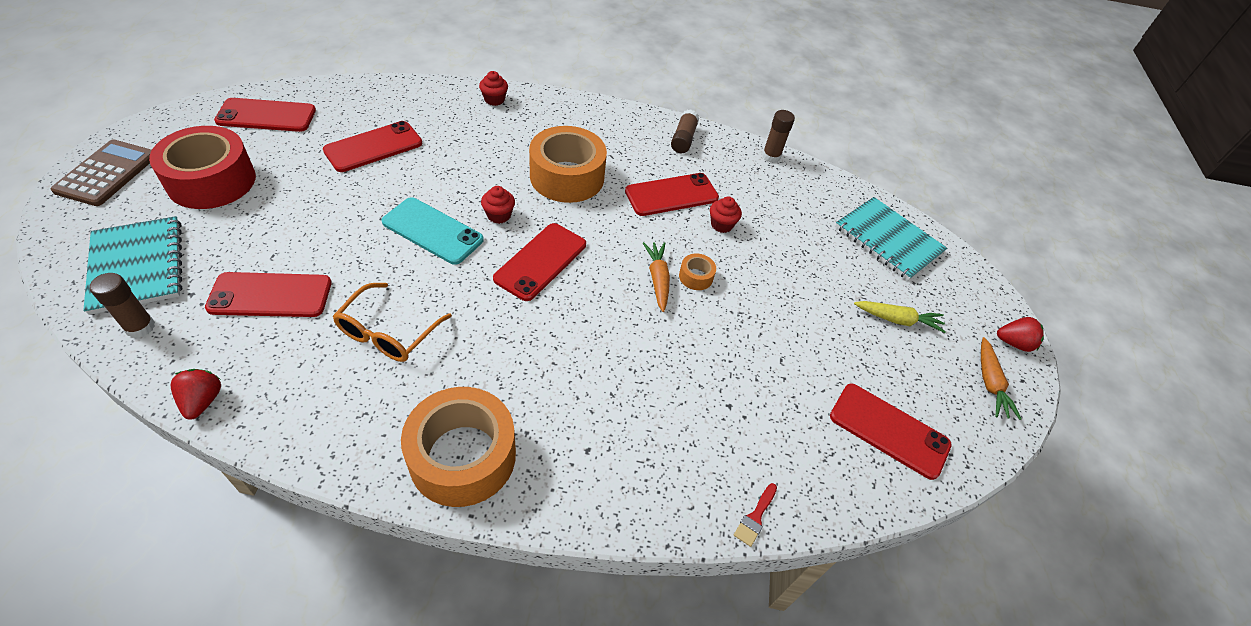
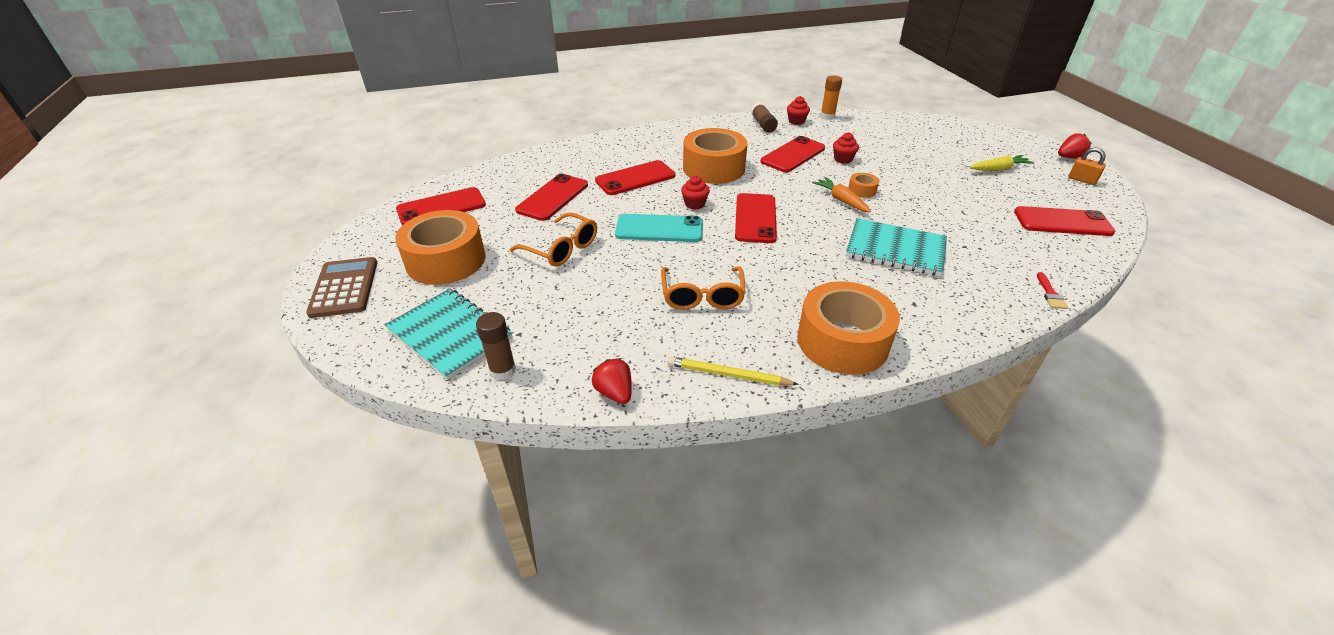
camera: 20 degrees left, 10 degrees down
(211, 181) = (446, 260): red tape -> orange tape
(270, 295) = (585, 309): red phone -> red phone (635, 178)
(317, 436) = (728, 375): none -> yellow pencil
(320, 214) = (562, 249): none -> orange glasses
(494, 100) = (608, 143): red cupcake -> red cupcake (796, 121)
(771, 156) = (827, 116): brown glue stick -> orange glue stick
(888, 240) = (945, 134): turquoise notebook -> turquoise notebook (895, 249)
(990, 383) = (1082, 180): orange carrot -> orange padlock

